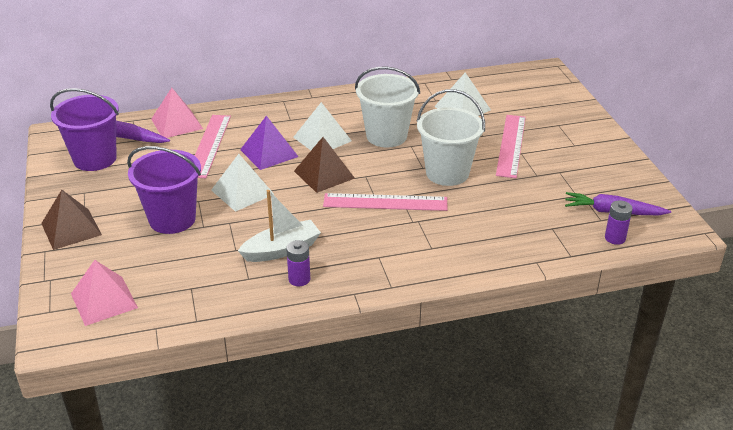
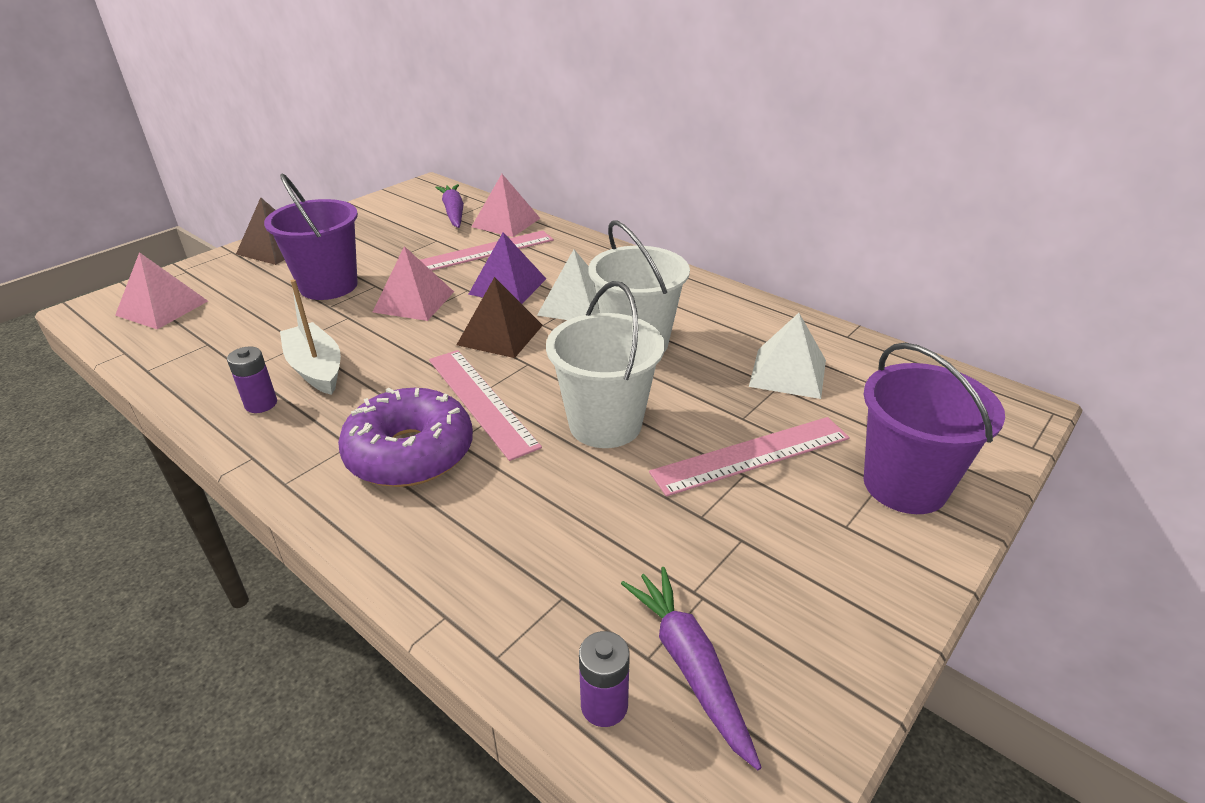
camera: 55 degrees right, 0 degrees up
(95, 159) = (402, 214): purple bucket -> purple bucket (905, 485)
(242, 192) = (414, 301): white pyramid -> pink pyramid
(282, 250) = (316, 369): white boat -> white boat turned 150 degrees counterclockwise
(408, 238) = (410, 453): none -> purple donut

